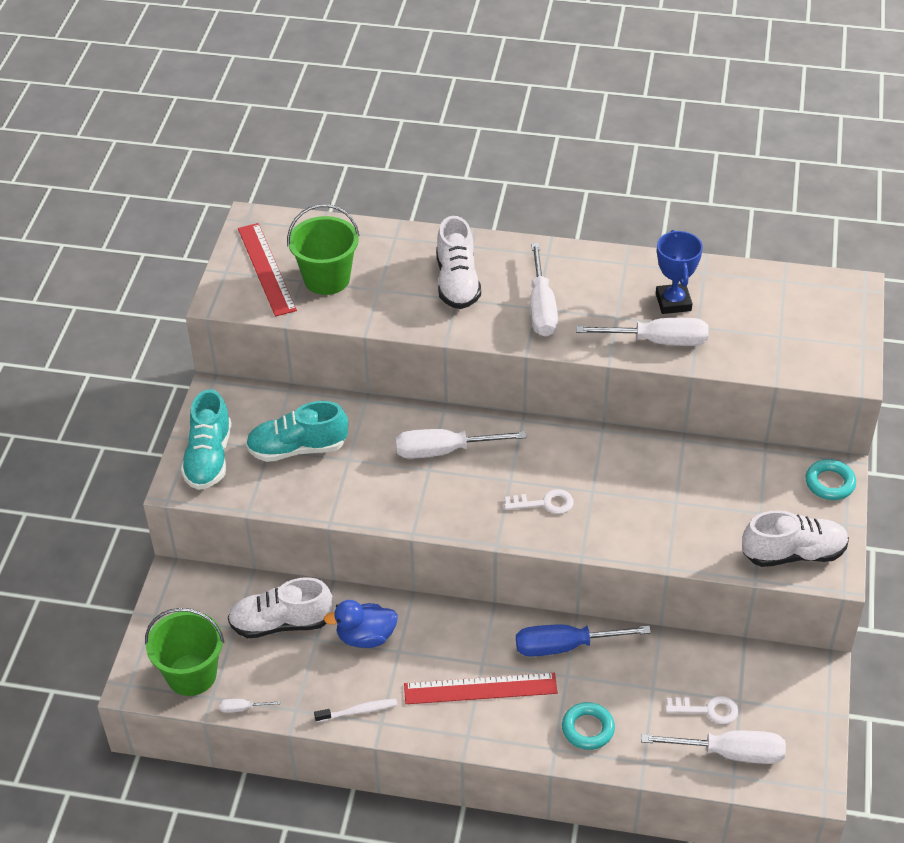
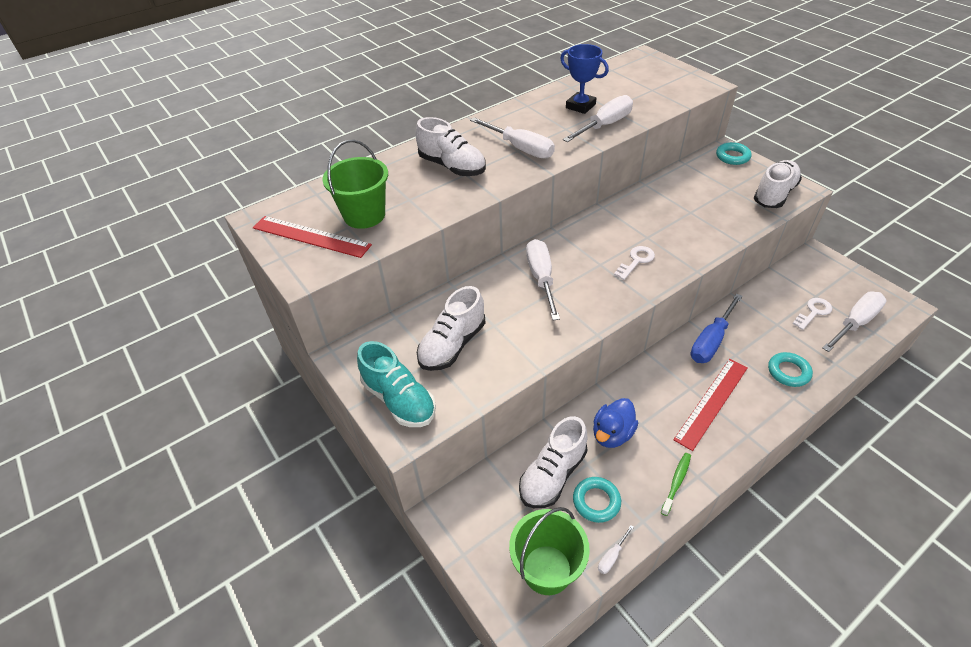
camera: 45 degrees left, 0 degrees up
(284, 668) = (596, 501): none -> turquoise ring
(297, 448) = (452, 345): turquoise shoe -> white shoe
(358, 711) = (676, 482): white toothbrush -> green toothbrush
(443, 451) = (541, 278): white screwdriver -> white screwdriver turned 135 degrees clockwise

